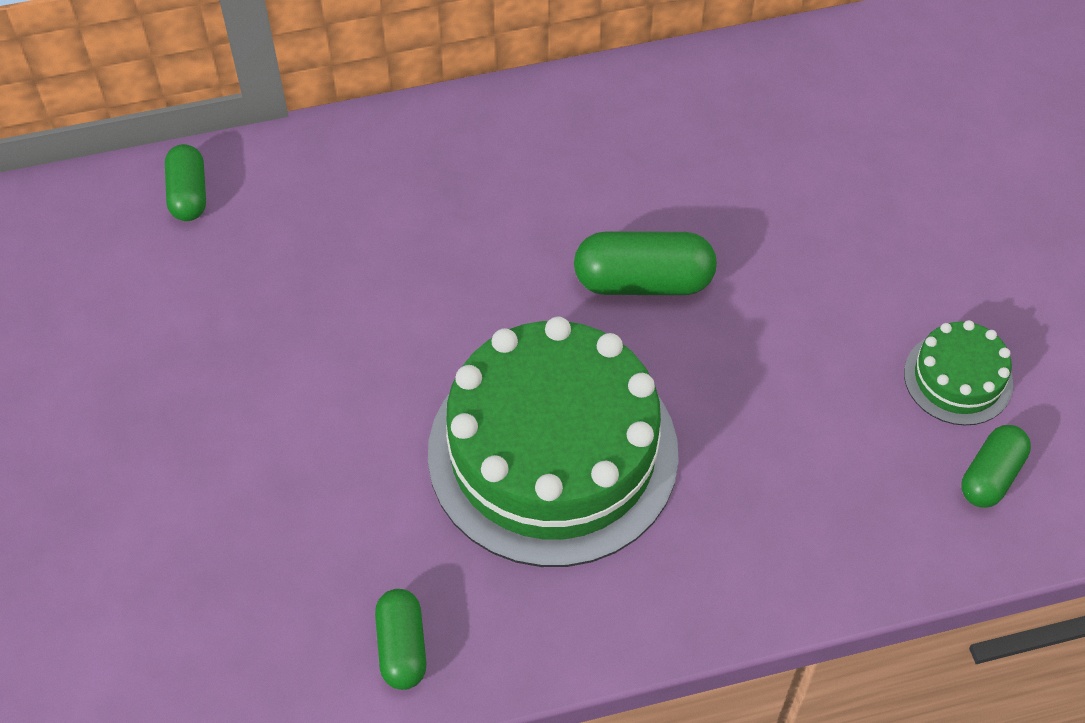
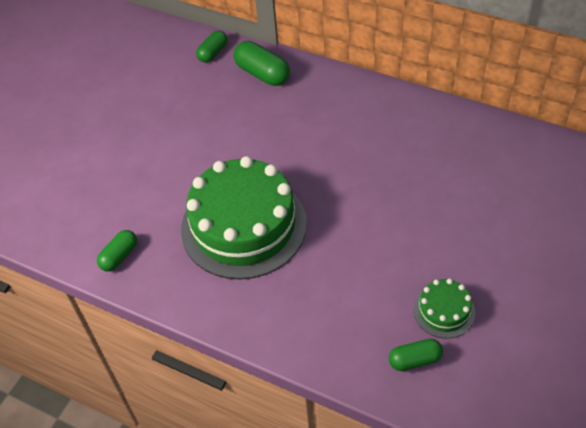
camera: 45 degrees right, 5 degrees down
(643, 281) = (347, 185): green capsule -> green capsule (262, 73)

